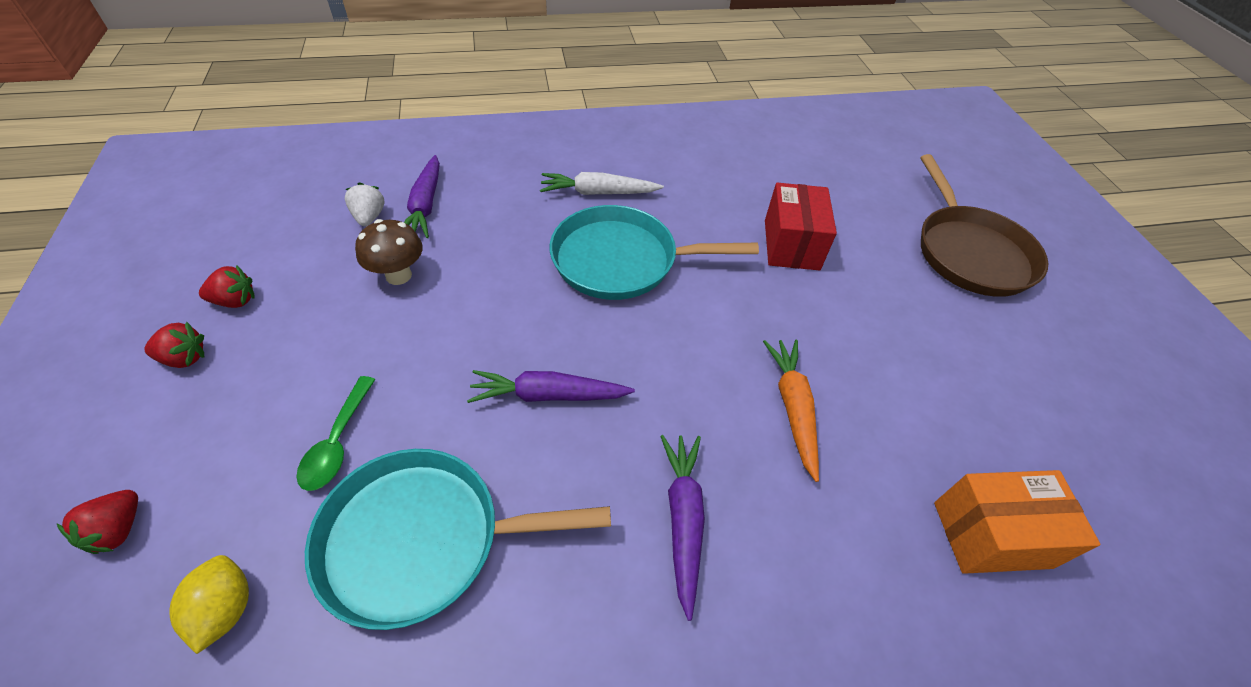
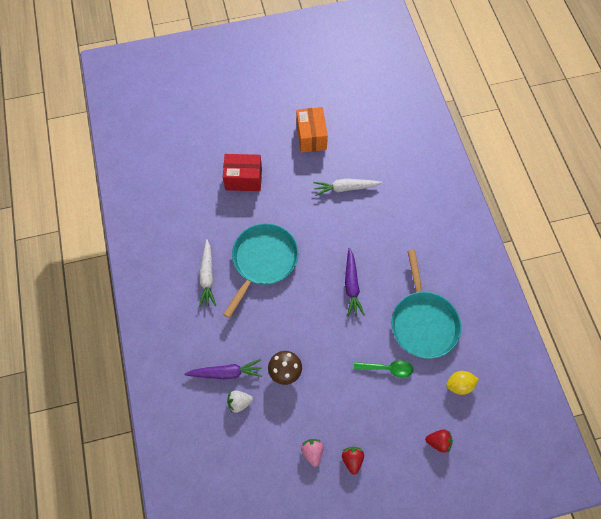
camera: 90 degrees left, 15 degrees up
(235, 301) = (312, 452): red strawberry -> pink strawberry
(621, 260) = (263, 261): turquoise pan -> turquoise pan turned 150 degrees counterclockwise
(683, 520) = (401, 230): purple carrot -> none
(792, 408) = (345, 188): orange carrot -> white carrot
(970, 253) = (242, 100): brown pan -> none
(991, 534) = (390, 130): orange box -> orange box (311, 137)

